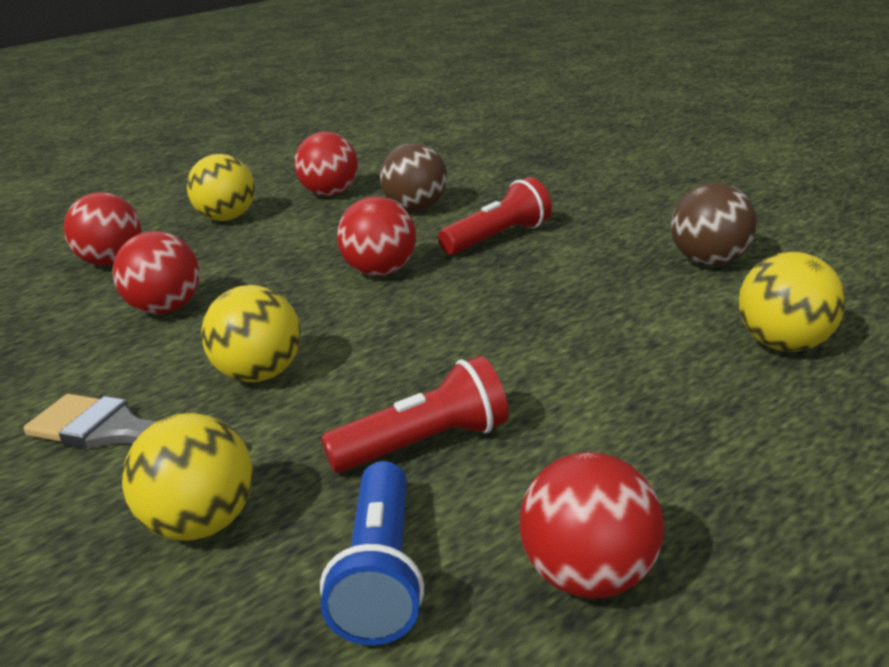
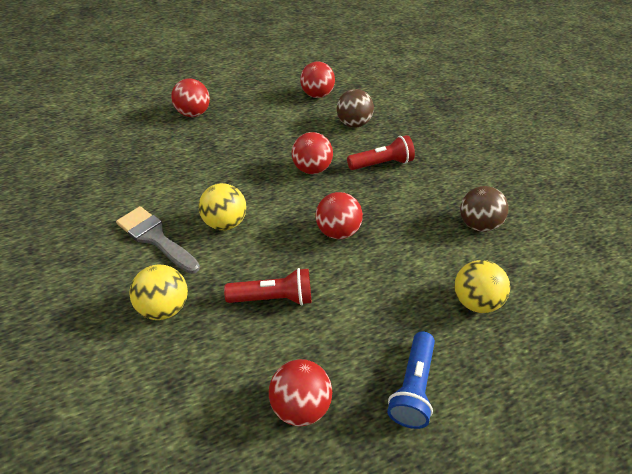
camera: 15 degrees right, 20 degrees up
(165, 309) = (203, 159): red ball -> red ball (337, 231)
(227, 218) = (258, 98): yellow ball -> none
(381, 574) = (220, 366): blue flashlight -> blue flashlight (412, 387)

